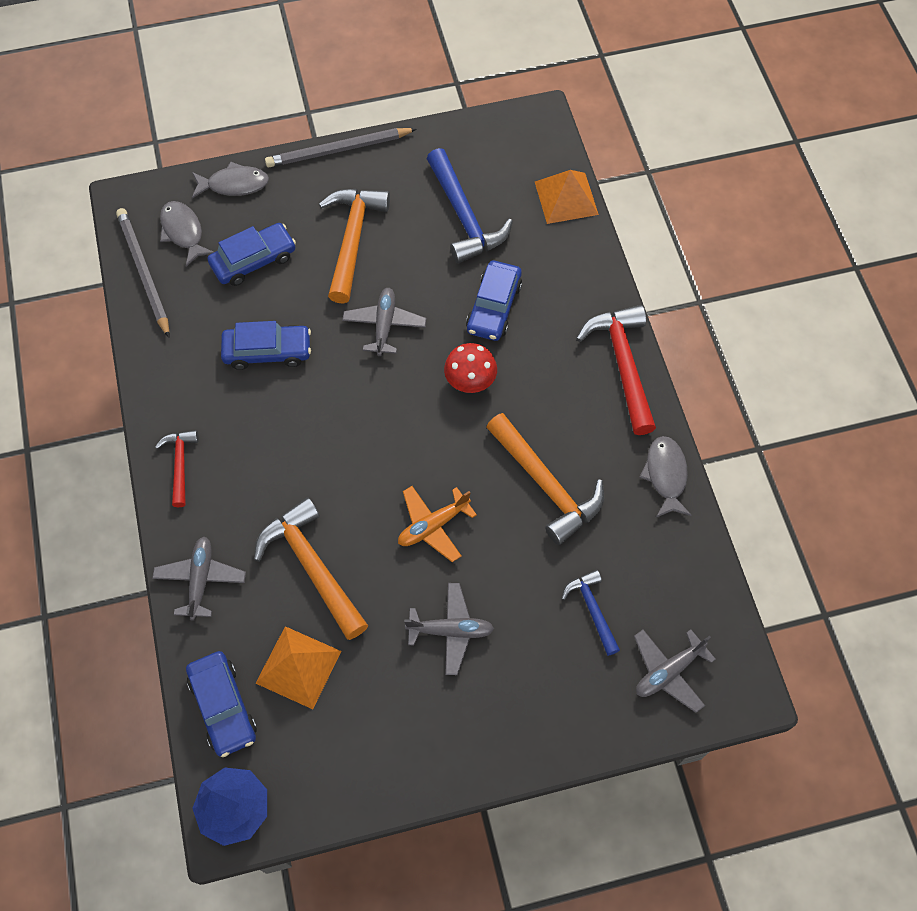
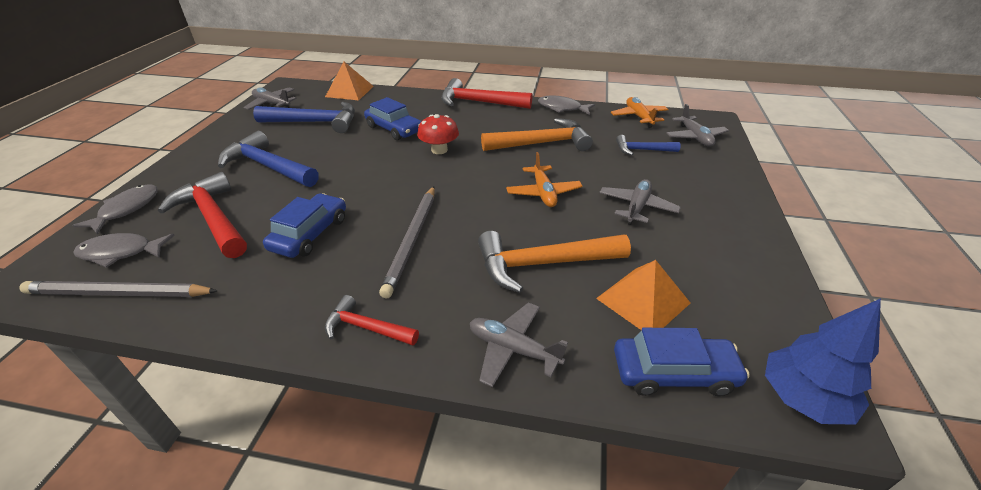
camera: 65 degrees left, 25 degrees down
(253, 260) = (214, 218): blue car -> red hammer
(338, 150) = (186, 153): grey pencil -> grey pencil (412, 240)
(353, 240) = (268, 166): orange hammer -> blue hammer
(384, 325) = (357, 171): grey plane -> grey plane (272, 104)
(694, 584) = (638, 117): none -> orange plane

